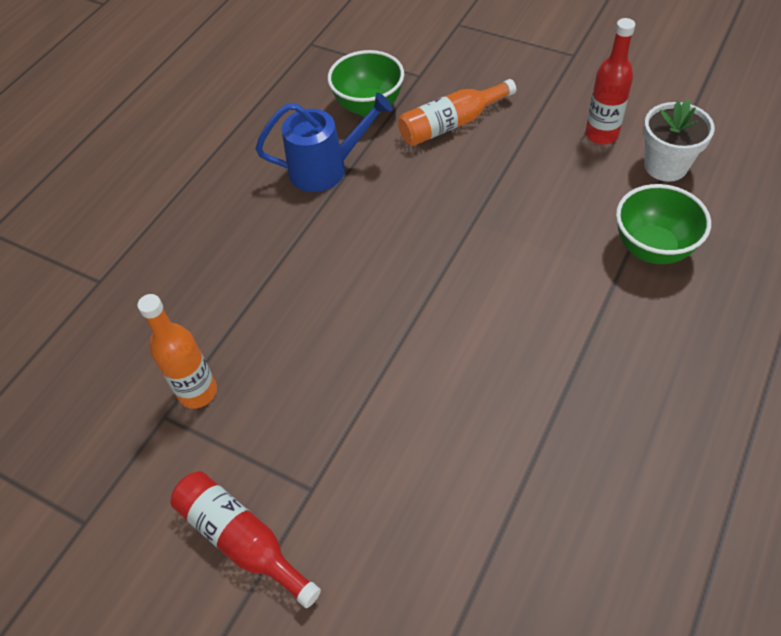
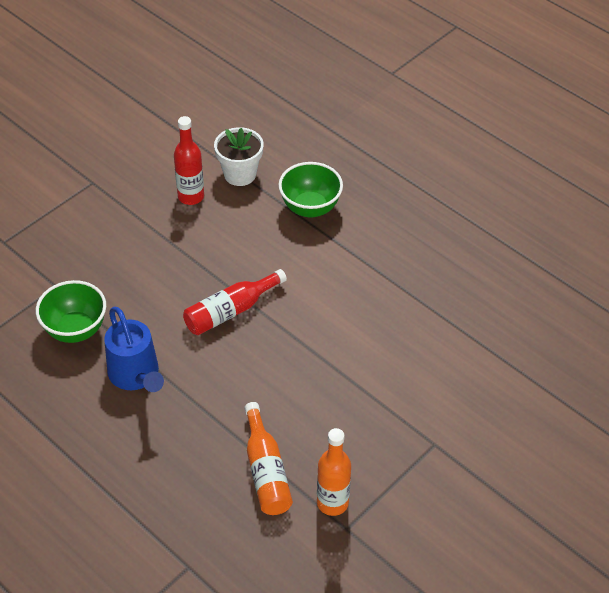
camera: 80 degrees left, 5 degrees down
(242, 540) = (460, 491): red bottle -> red bottle (230, 311)
(326, 169) = (136, 376): blue watering can -> blue watering can turned 150 degrees clockwise
(451, 124) = (129, 280): orange bottle -> orange bottle (266, 471)

